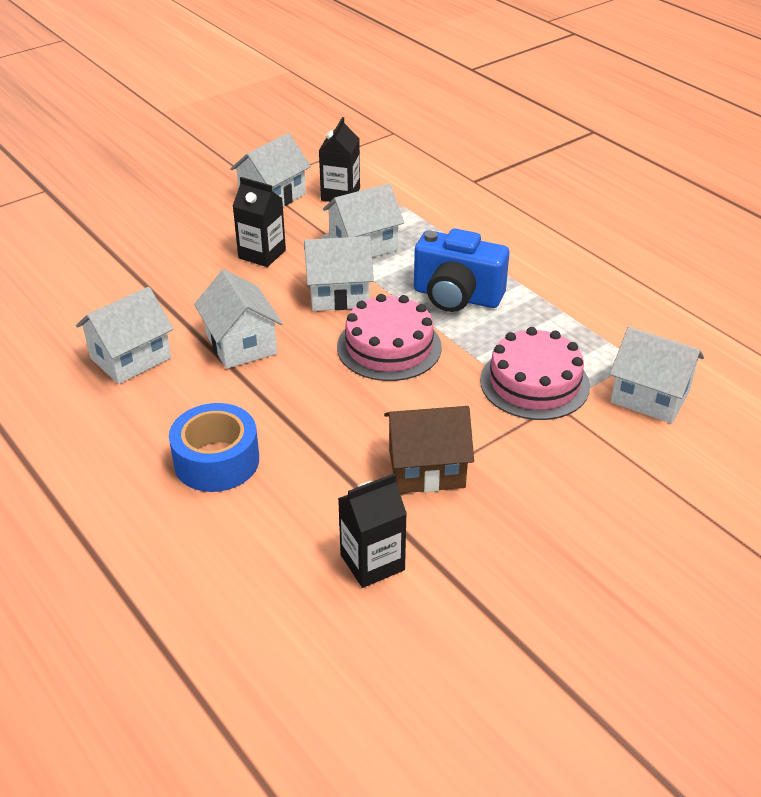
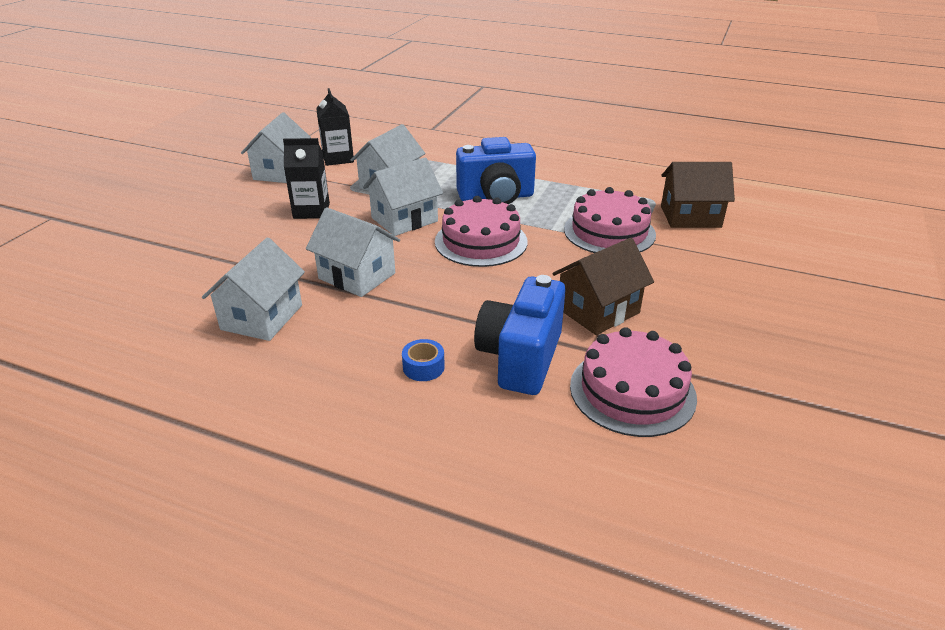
camera: 30 degrees left, 5 degrees down
(216, 461) = (423, 367): blue tape -> blue tape, size x0.49
(305, 487) = (520, 358): none -> blue camera
(372, 562) = (632, 391): black carton -> pink cake
(650, 396) = (690, 216): white house -> brown house

